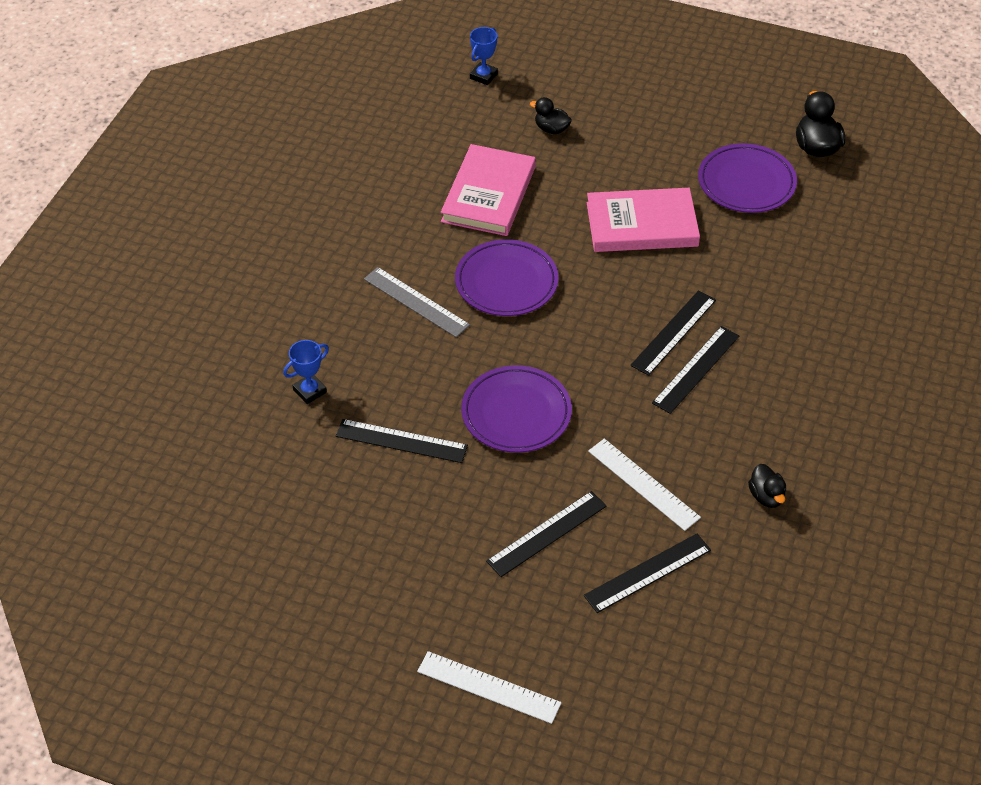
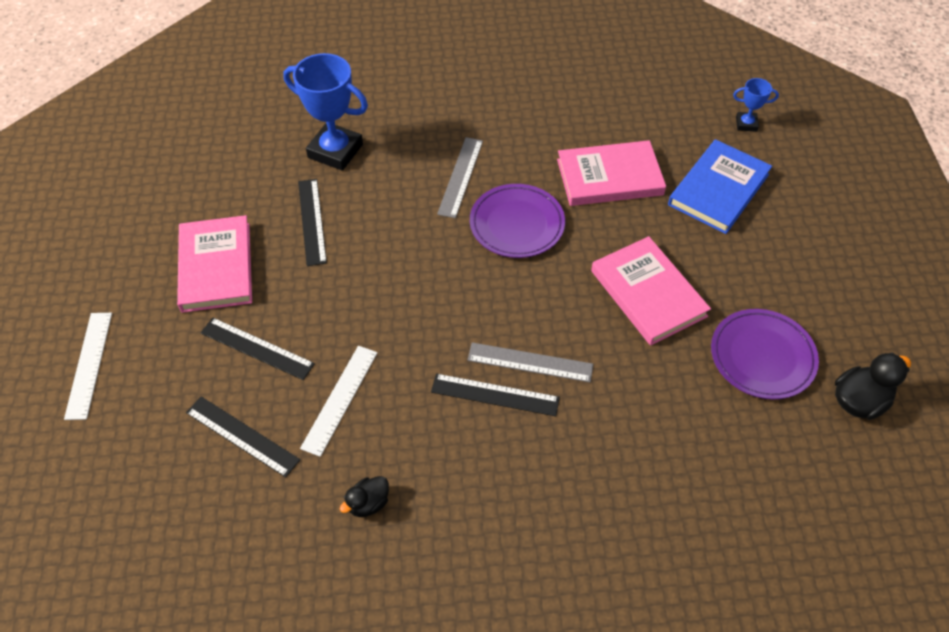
camera: 65 degrees right, 5 degrees up
(310, 391) = (335, 151): blue trophy -> blue trophy, size x2.03
(416, 541) = (216, 267): none -> pink book
(516, 413) = (376, 282): purple plate -> none
(551, 129) = (718, 189): black duck -> blue book
(674, 332) = (530, 362): black ruler -> grey ruler

